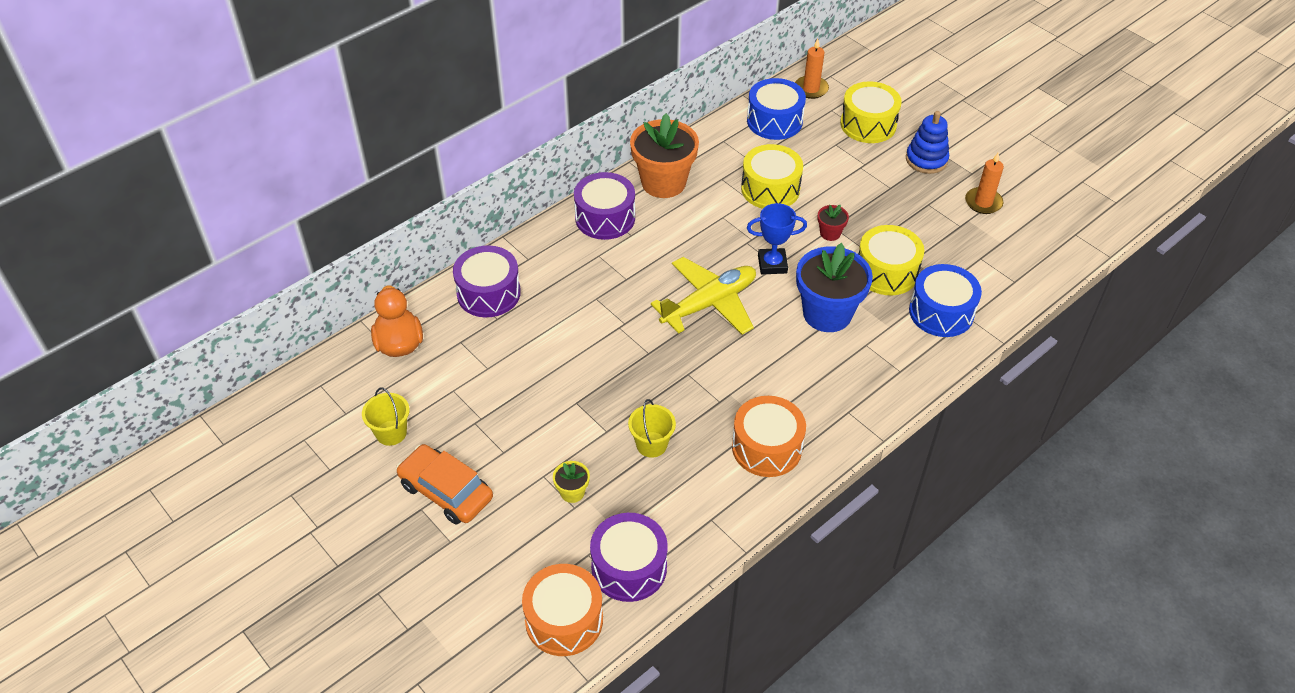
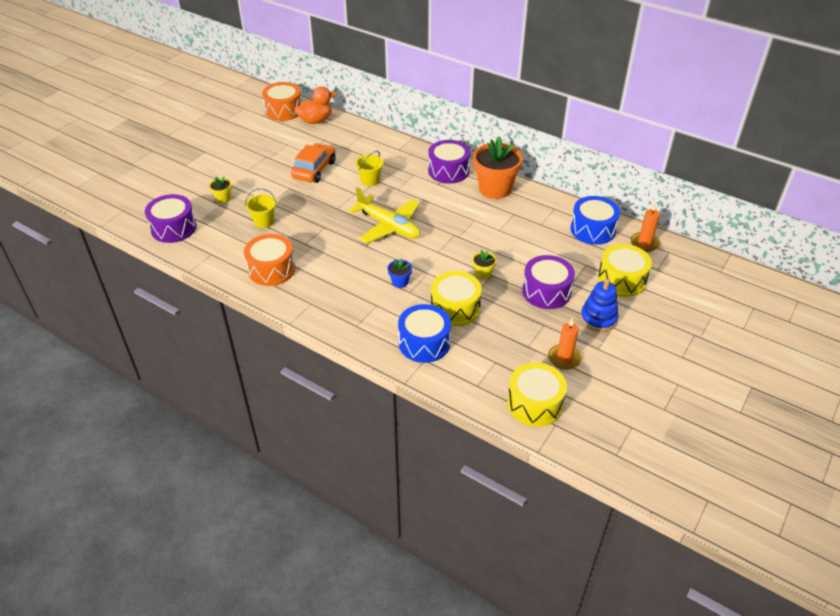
camera: 75 degrees right, 5 degrees down
(391, 433) = (253, 132): yellow bucket -> yellow bucket (370, 180)
(446, 491) = (217, 157): orange car -> orange car (314, 169)
(488, 293) = (364, 141): purple drum -> purple drum (546, 291)
(564, 620) = (138, 211): orange drum -> orange drum (284, 110)
(770, 189) = (515, 238): yellow drum -> yellow drum (534, 404)
(772, 264) = (438, 249): blue trophy -> none
(827, 313) = (400, 282): blue flower pot -> blue flower pot, size x0.44
(830, 233) = (483, 274): red flower pot -> yellow flower pot

